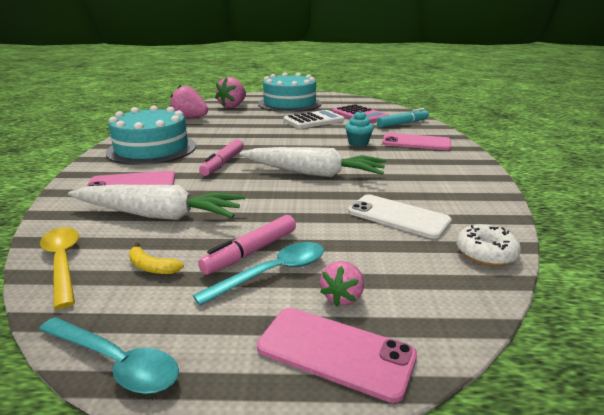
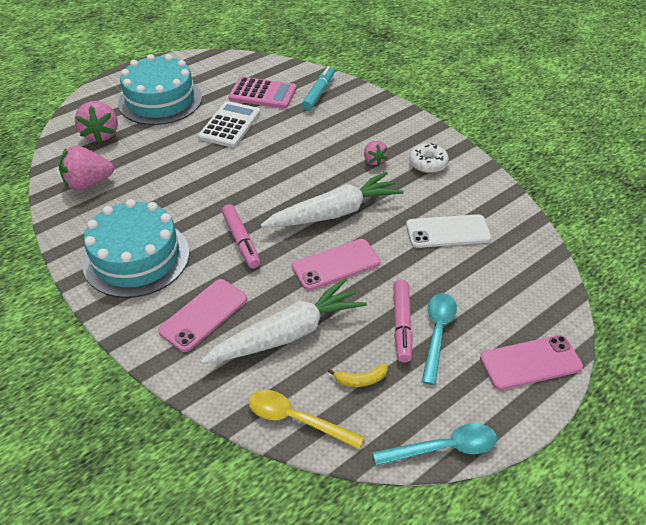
camera: 40 degrees left, 20 degrees up
(342, 297) = (494, 324): pink strawberry -> pink strawberry (374, 160)
(358, 143) = (317, 147): turquoise cupcake -> none
(416, 142) = (362, 122): pink phone -> pink phone (336, 264)
(486, 253) = (526, 238): white donut -> white donut (428, 164)

